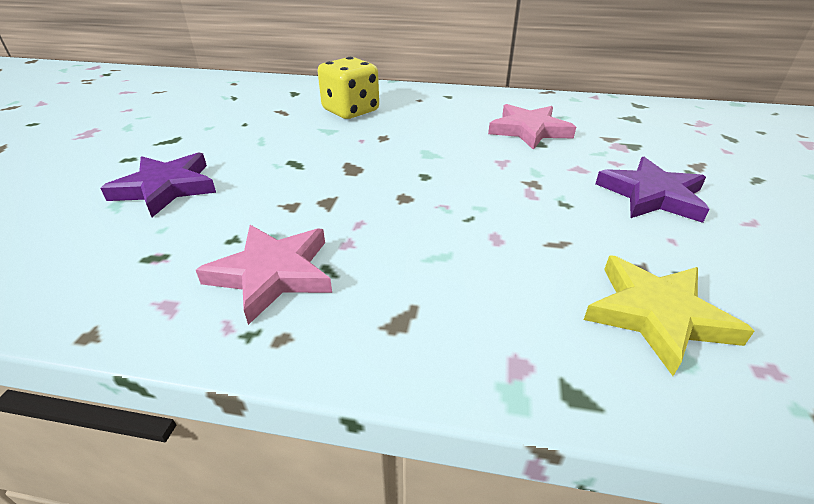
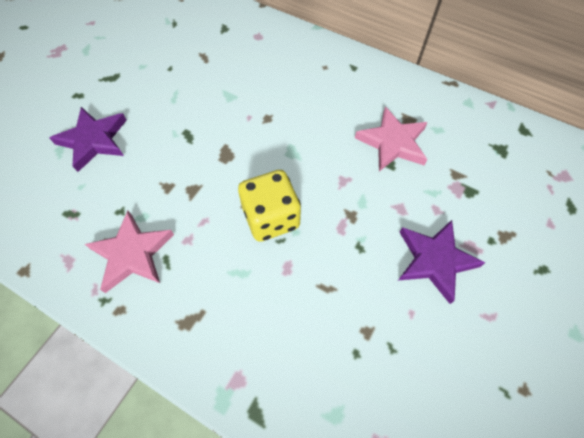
camera: 20 degrees right, 25 degrees up
(350, 111) = (258, 70): yellow dice -> yellow dice (271, 218)
(656, 315) = (345, 375): yellow star -> none

